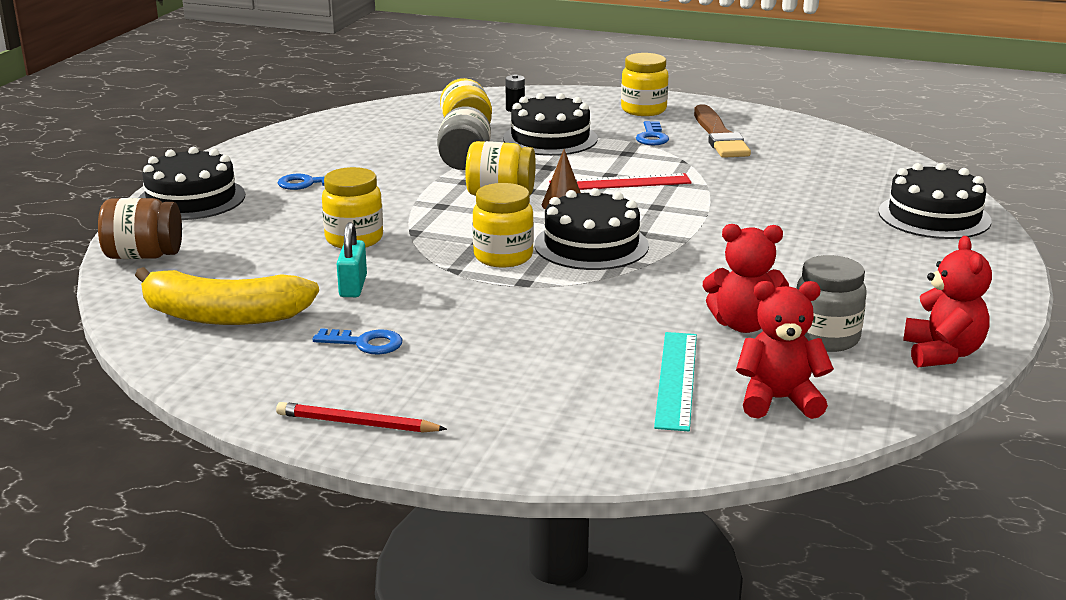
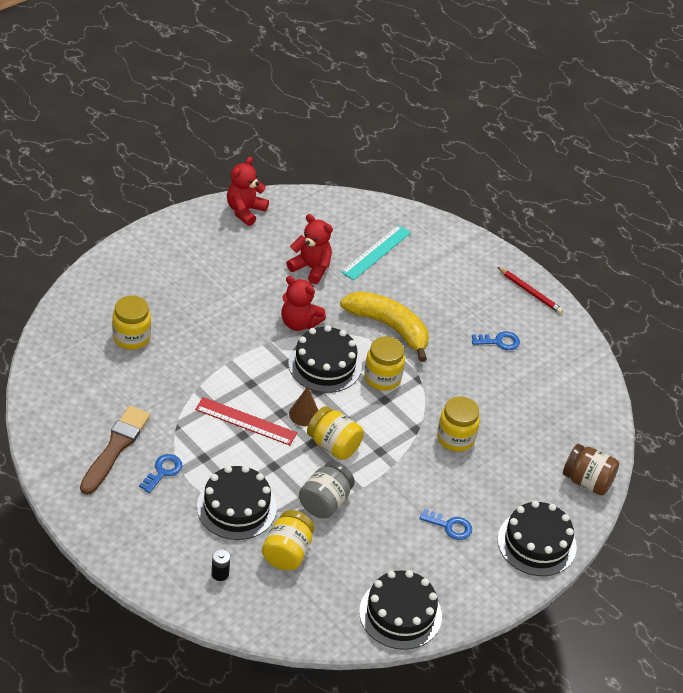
camera: 155 degrees left, 20 degrees up
(223, 316) = (560, 398): yellow banana -> yellow banana (389, 327)
(353, 286) = (481, 391): turquoise padlock -> none
(365, 343) = (499, 341): blue key -> blue key turned 135 degrees clockwise
(643, 110) = (124, 518): yellow jar -> yellow jar (131, 337)
(778, 400) = (345, 222): red teddy bear -> red teddy bear (299, 323)
(825, 338) = (284, 243): grey jar -> none
(934, 216) = (106, 295): black cake -> black cake (400, 614)

